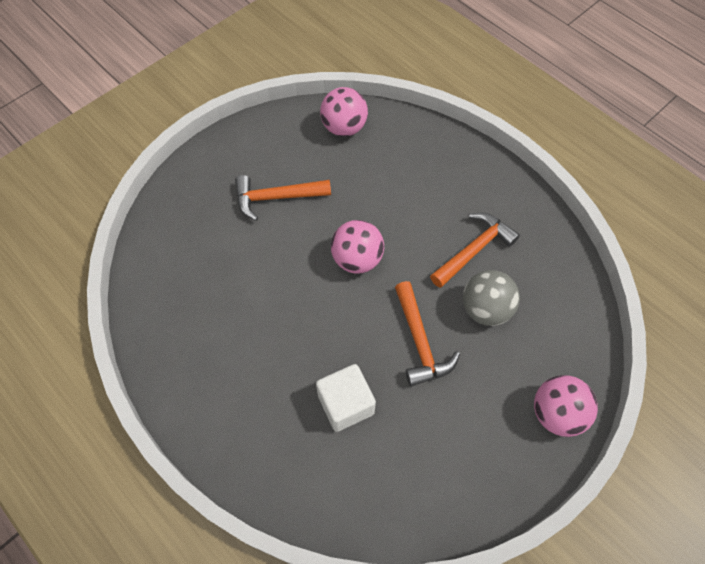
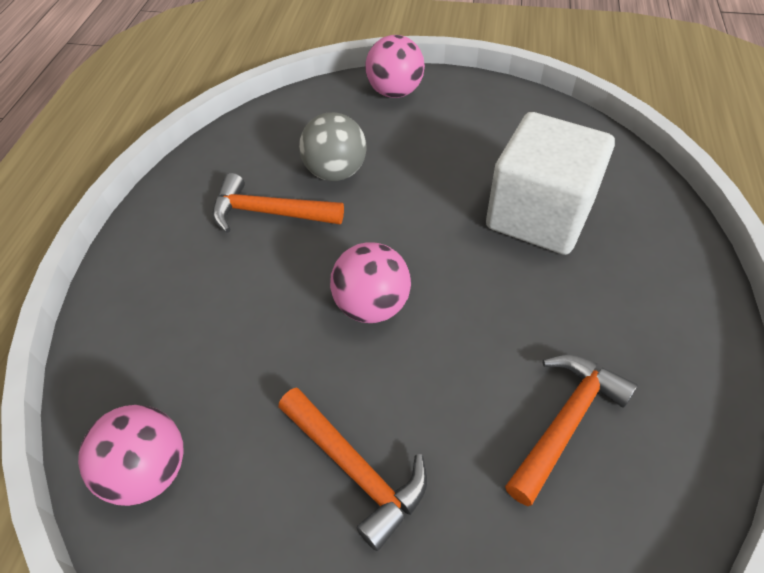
camera: 125 degrees left, 10 degrees down
(346, 404) = (539, 215): white cube -> white cube, size x1.63
(419, 341) = (418, 199): orange hammer -> orange hammer (566, 422)

